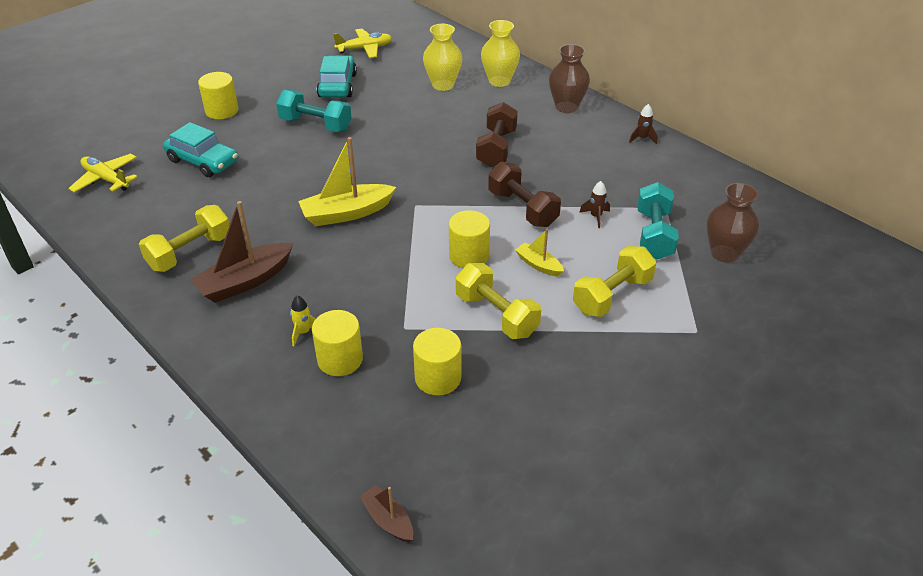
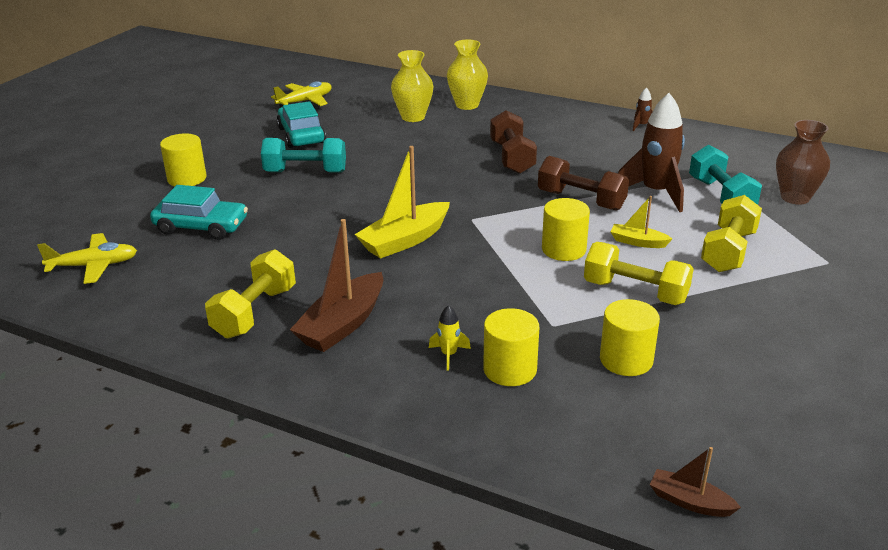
camera: 20 degrees left, 10 degrees down
(106, 179) = (94, 266): yellow plane -> yellow plane turned 150 degrees clockwise
(566, 107) = (550, 114): brown vase -> none
(595, 217) = (655, 193): brown rocket -> brown rocket, size x2.27

